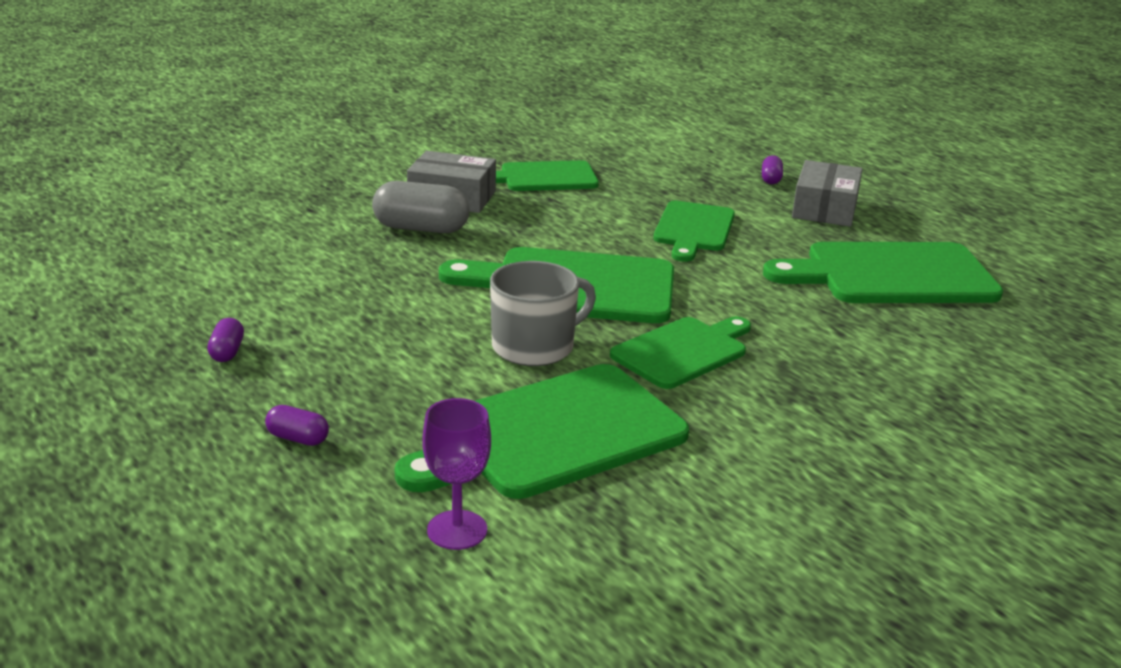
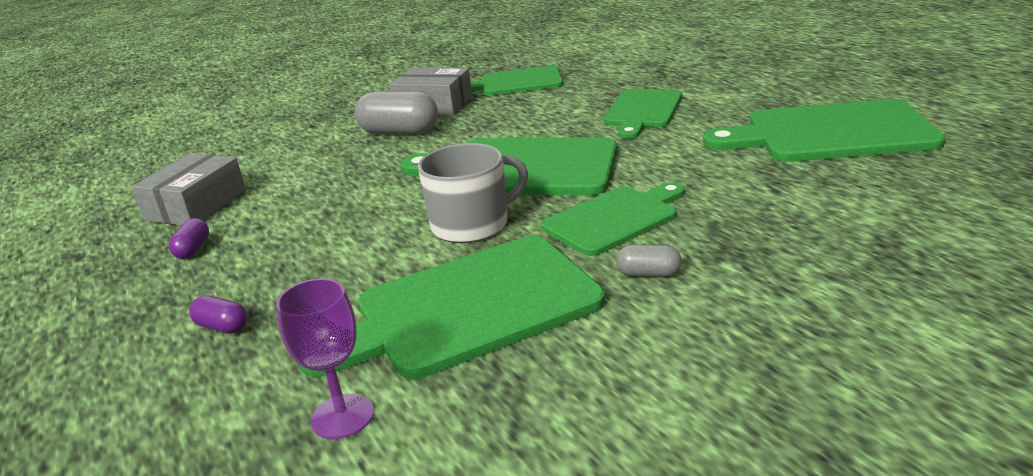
camera: 10 degrees right, 0 degrees up
(726, 411) = (648, 274): none -> grey capsule
(771, 179) = (720, 65): purple capsule -> none
(824, 208) = (768, 83): grey box -> grey box (196, 205)

